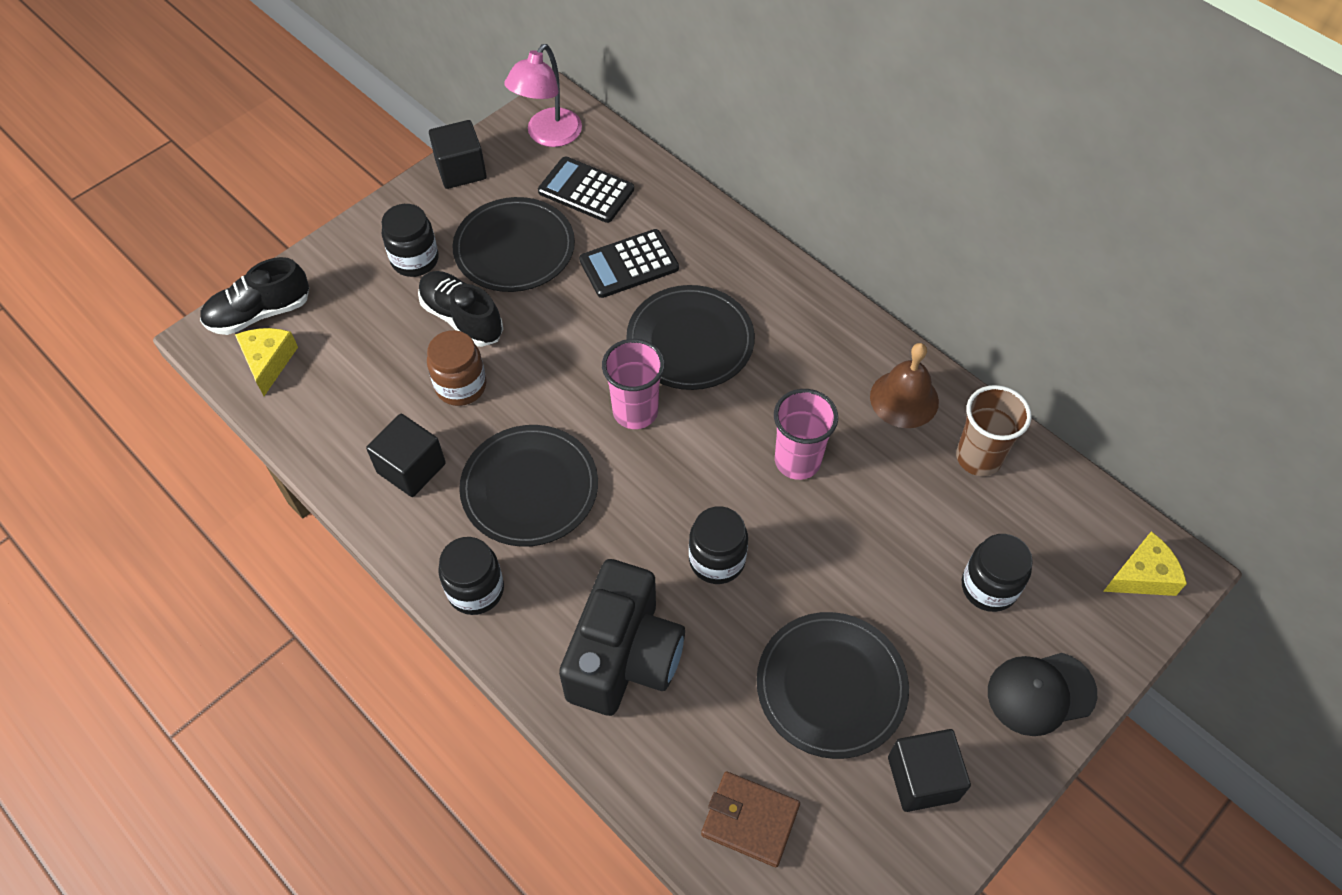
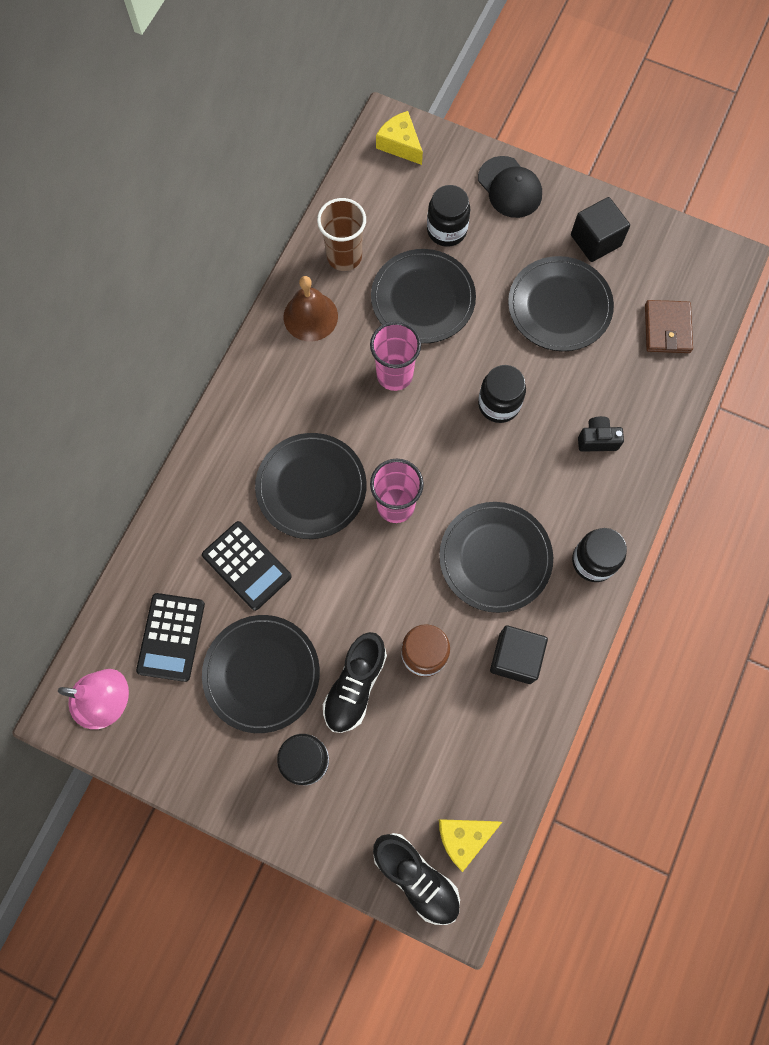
camera: 110 degrees left, 15 degrees up
(461, 170) = (180, 769): black cube -> none
(624, 657) = (597, 440): black camera -> black camera, size x0.42
(892, 525) = (423, 299): none -> black plate

